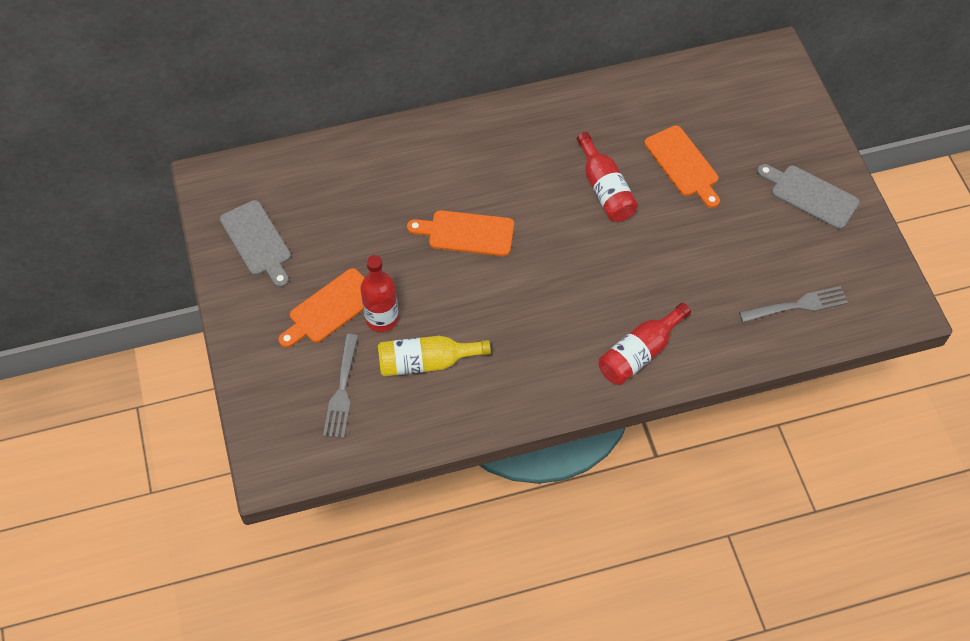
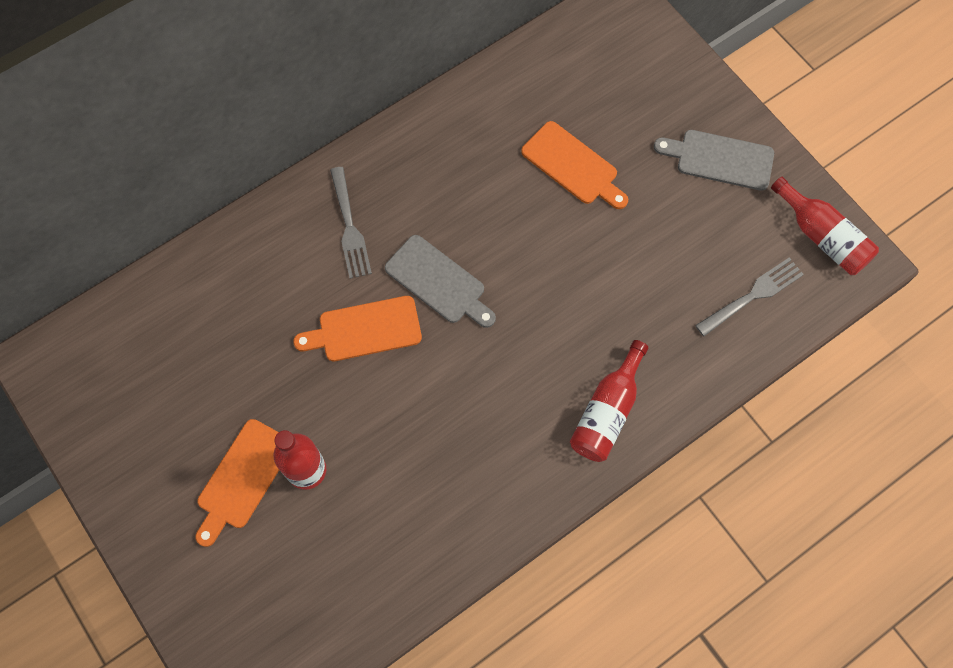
camera: 20 degrees left, 10 degrees up
(257, 242) = (126, 423): grey cutting board -> grey cutting board (438, 282)
(342, 390) = (293, 577): grey fork -> grey fork (349, 227)
(426, 362) = (376, 507): yellow bottle -> none
(605, 189) = (499, 224): red bottle -> red bottle (822, 236)

